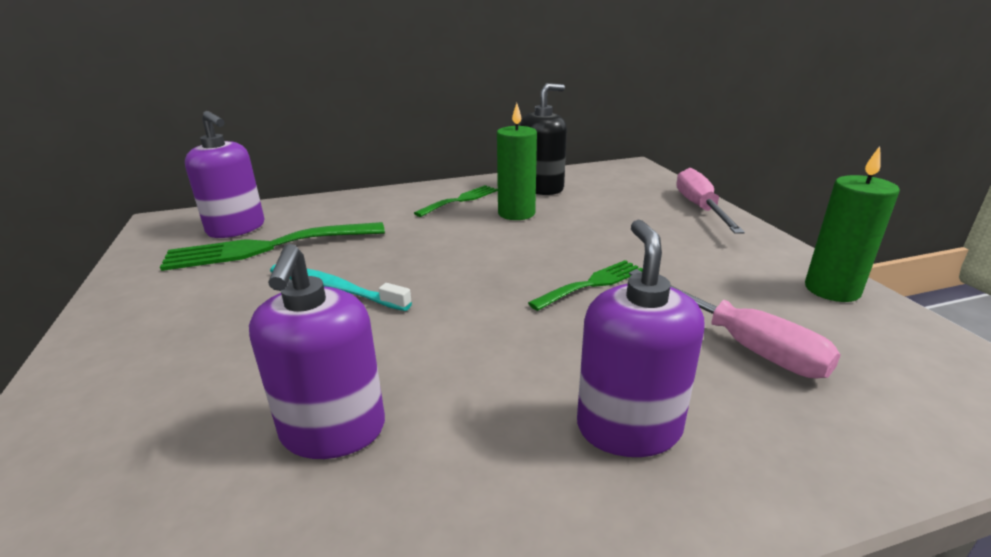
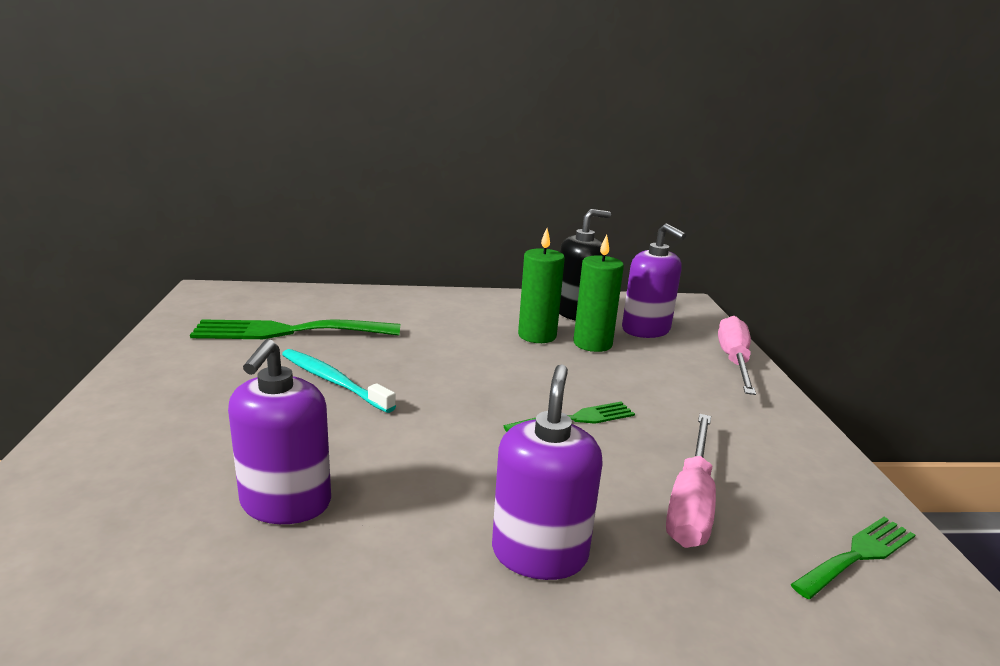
camera: 10 degrees right, 5 degrees down
(236, 228) = (267, 308): purple soap dispenser -> purple soap dispenser (646, 330)
(460, 200) = (488, 313): green fork -> green fork (858, 555)
(740, 343) = (691, 501): pink screwdriver -> pink screwdriver turned 45 degrees clockwise
(832, 289) = (822, 469): green candle -> green candle (592, 344)

